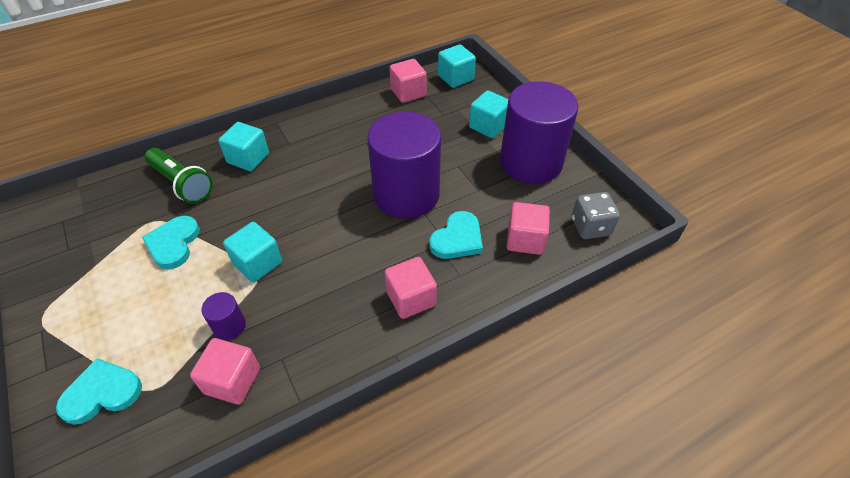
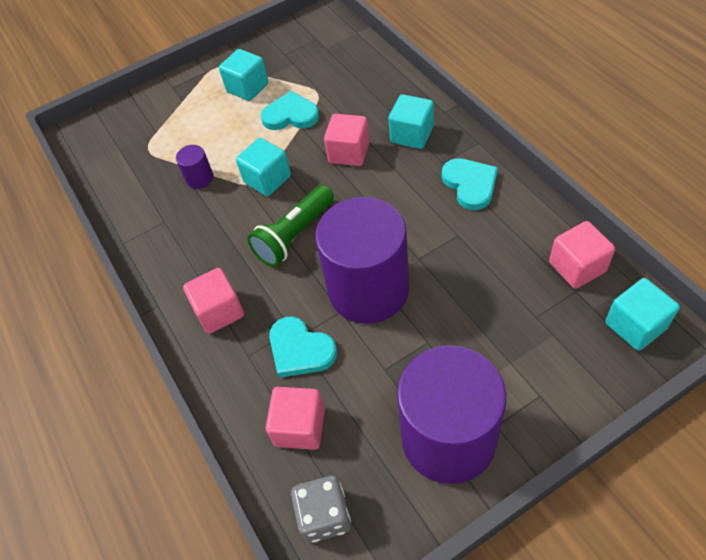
camera: 95 degrees right, 5 degrees up
(102, 393) = (149, 123): turquoise heart -> turquoise heart (470, 184)
(182, 184) = (367, 97): green flashlight -> green flashlight (294, 235)
(232, 381) = (148, 194): pink cube -> pink cube (349, 153)
(488, 126) = (521, 378): turquoise cube -> turquoise cube (247, 88)

